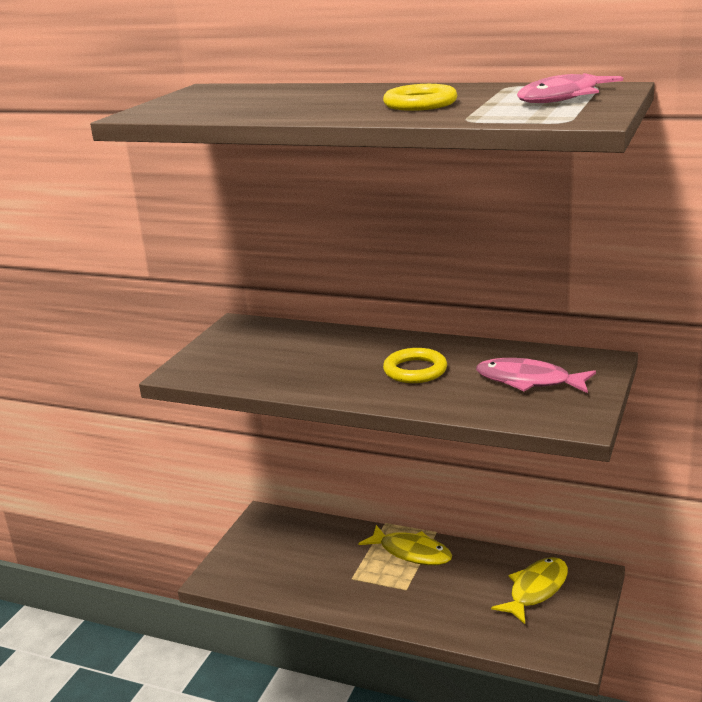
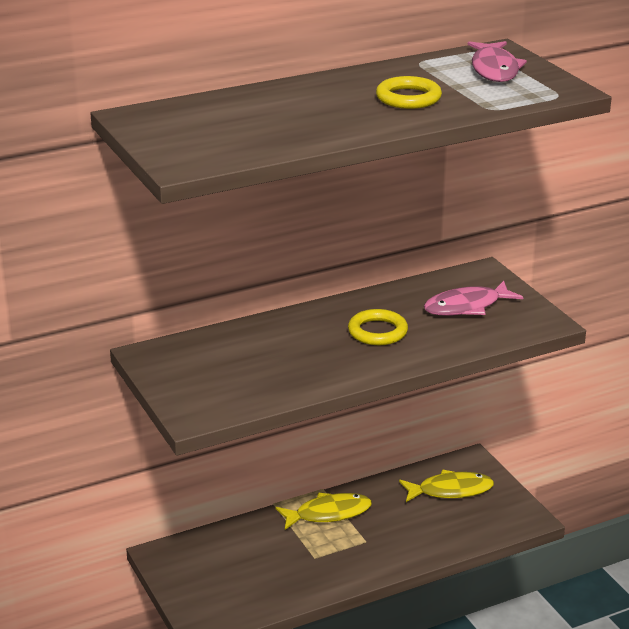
camera: 50 degrees left, 5 degrees up
(536, 590) = (450, 490): yellow fish -> yellow fish turned 90 degrees clockwise

